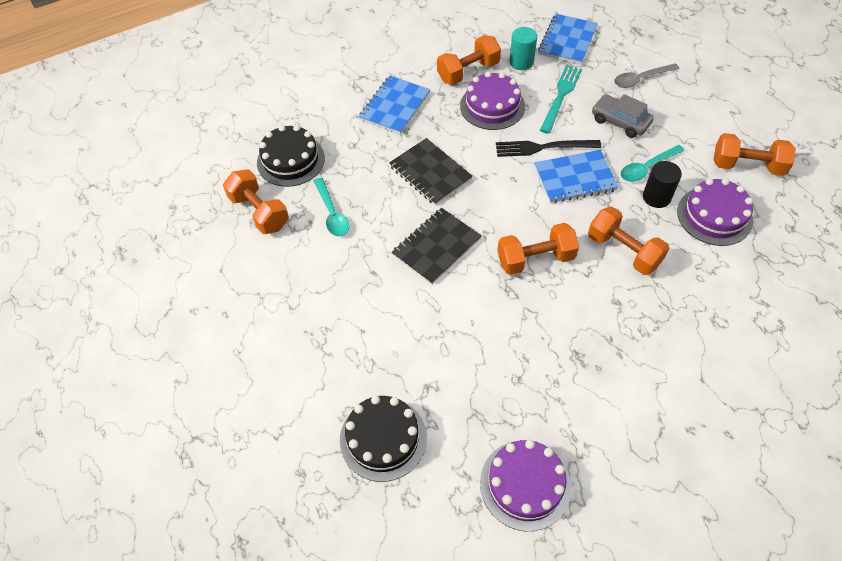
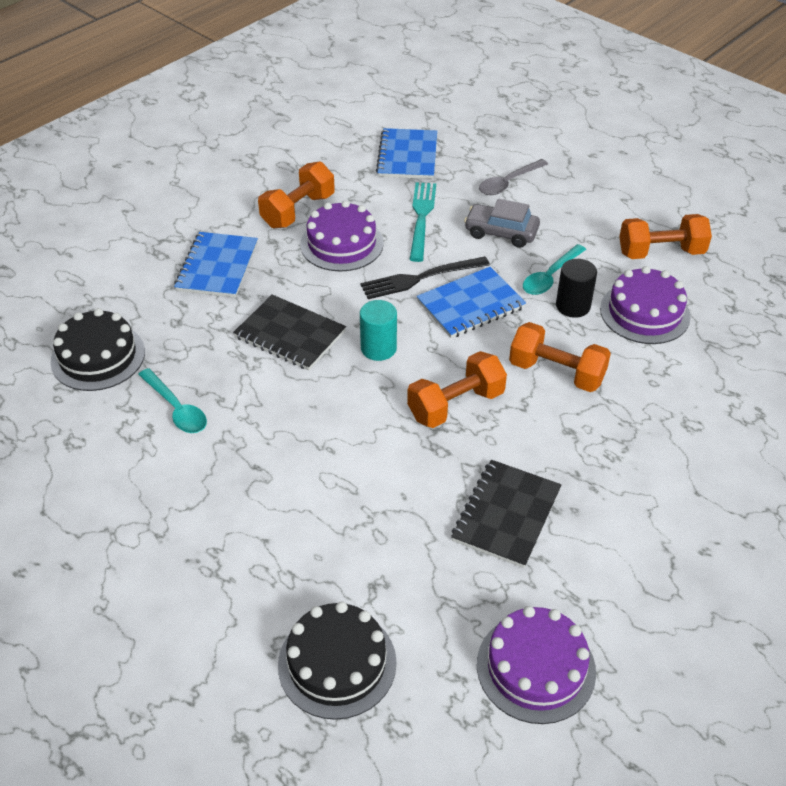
camera: 20 degrees left, 10 degrees down
(259, 212) = (75, 428): orange dumbbell -> none
(436, 247) = (327, 418): black notebook -> black notebook (506, 515)
(521, 62) = (360, 189): turquoise cylinder -> turquoise cylinder (378, 348)

